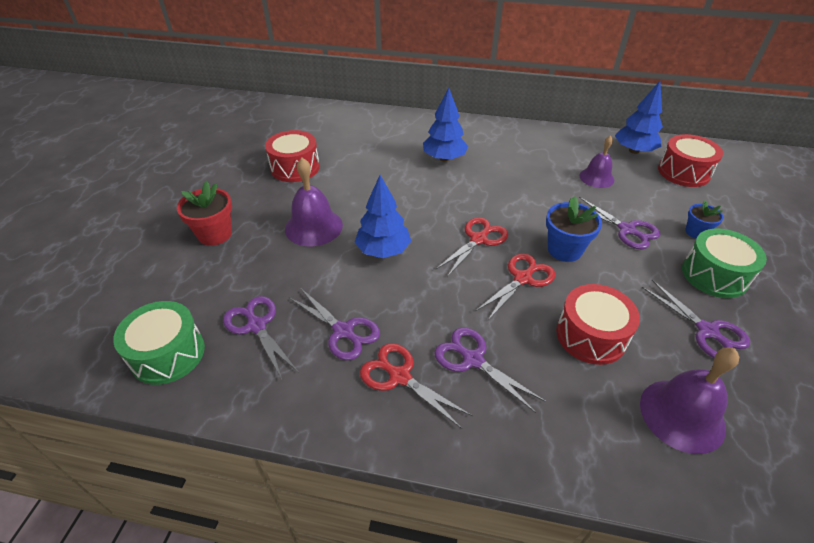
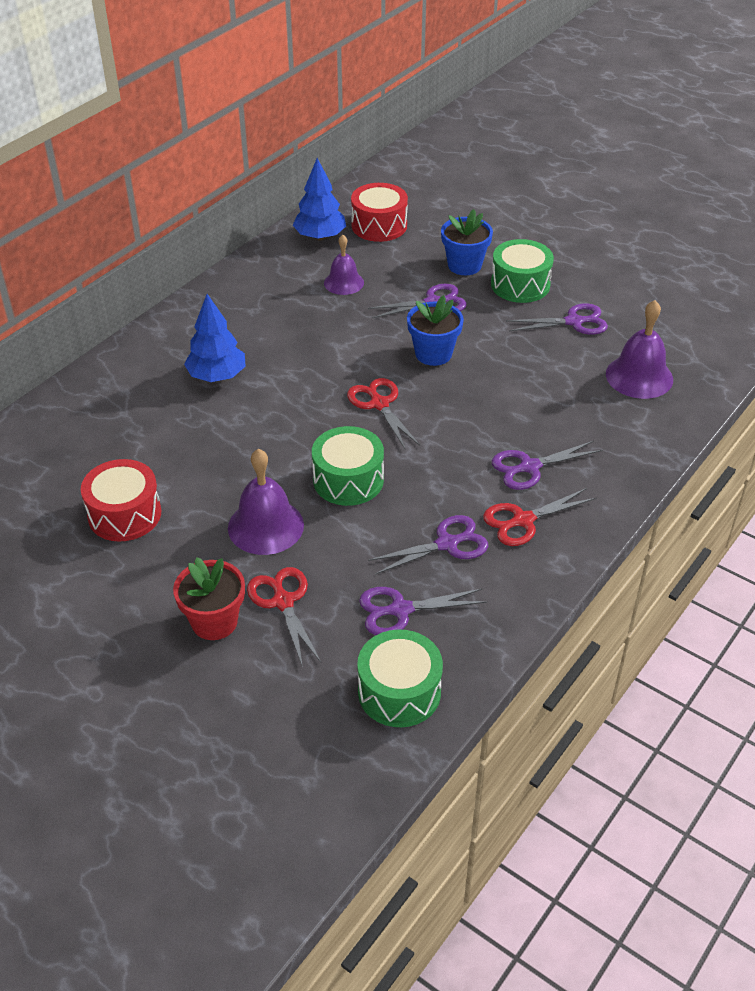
camera: 65 degrees left, 0 degrees up
(383, 250) = (348, 480): blue tree -> green drum
(522, 278) = (453, 397): red scissors -> red scissors (283, 602)
(591, 335) = (543, 386): red drum -> none
(696, 232) = (464, 265): blue flower pot -> blue flower pot, size x1.61

